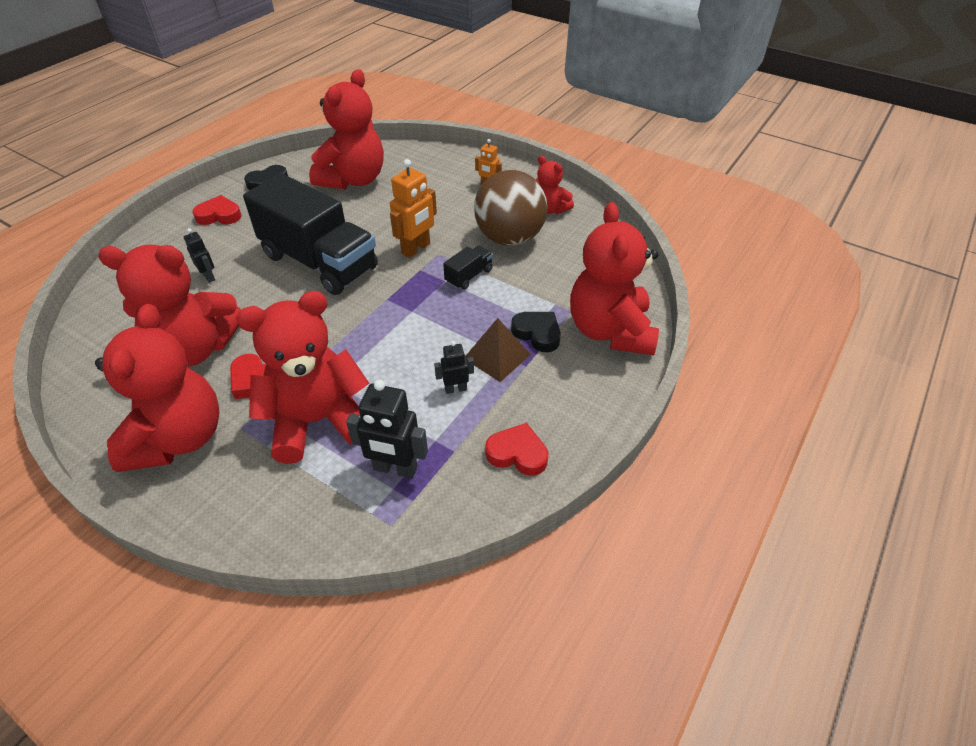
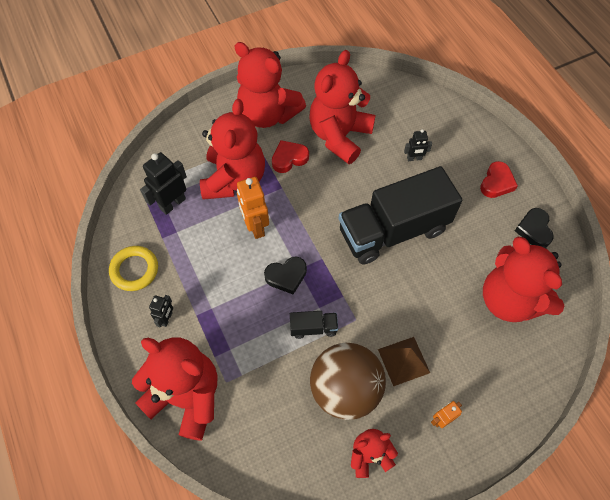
camera: 120 degrees right, 15 degrees up
(416, 249) = (372, 305): orange robot -> orange robot (255, 226)
(455, 389) = (207, 261): black robot -> black robot (167, 319)
(469, 276) = (313, 328): black truck -> black truck turned 75 degrees counterclockwise
(497, 356) = (217, 301): brown pyramid -> brown pyramid (403, 361)
(517, 453) = (134, 270): red heart -> yellow ring
(537, 333) = (219, 341): black heart -> black heart (286, 276)

